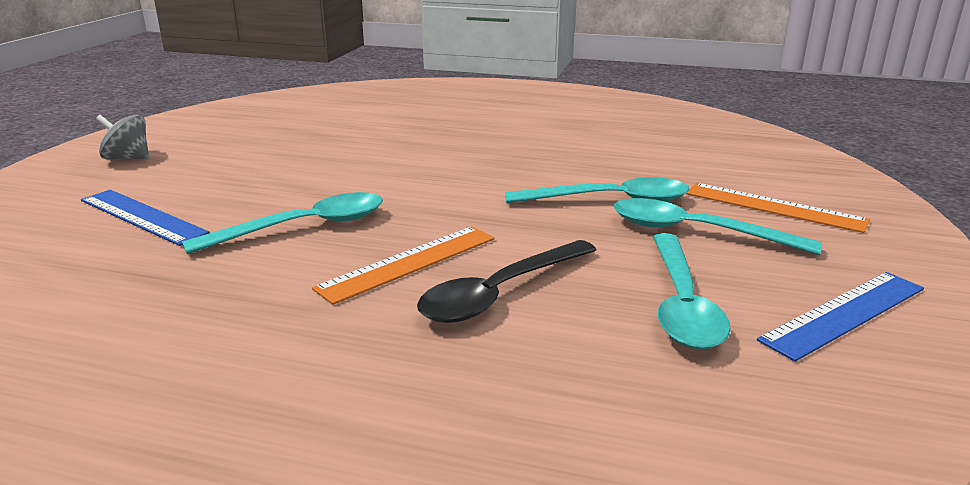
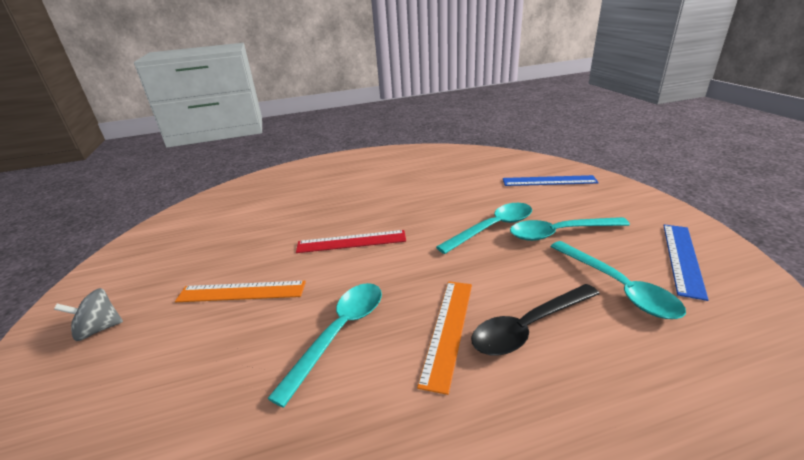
camera: 30 degrees left, 5 degrees up
(142, 216) = (190, 386): blue ruler -> blue ruler (549, 181)
(422, 163) = (351, 241): none -> red ruler
(501, 293) = (529, 327): black spoon -> black spoon turned 45 degrees clockwise
(774, 207) = (569, 201): orange ruler -> orange ruler (241, 292)

